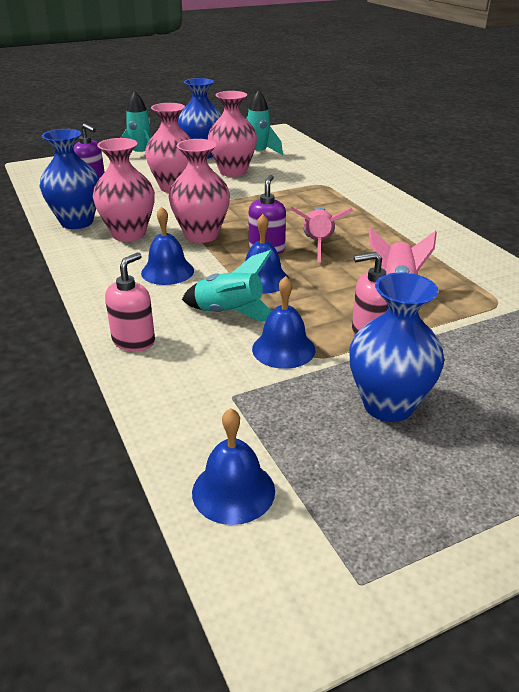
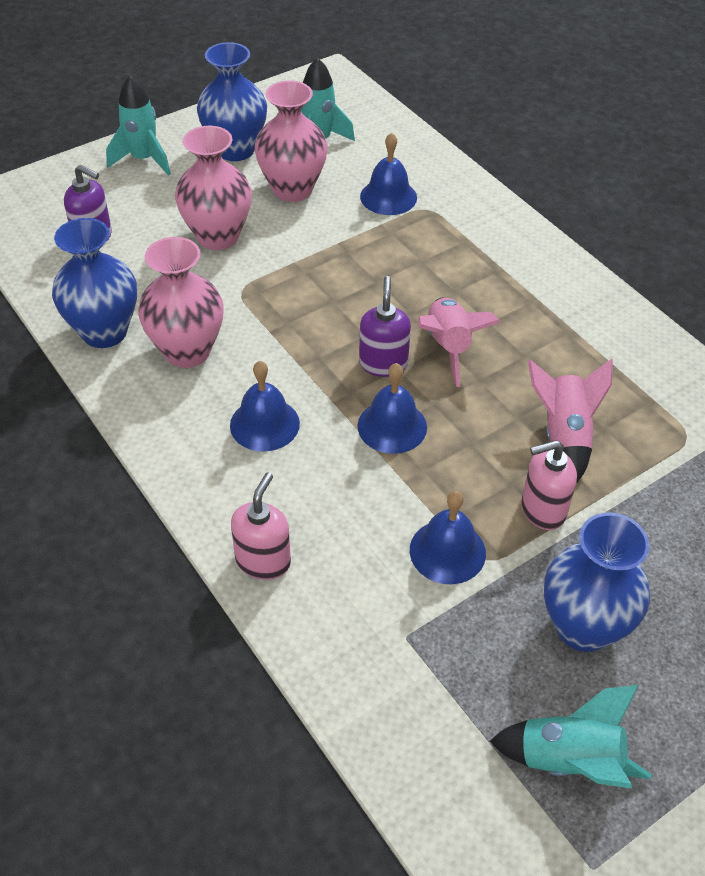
camera: 10 degrees left, 15 degrees up
(201, 235) = (288, 343): pink vase -> none
(230, 313) = (367, 496): turquoise rocket -> turquoise rocket (569, 761)
(233, 491) = (443, 774): blue bell -> blue bell (388, 197)

